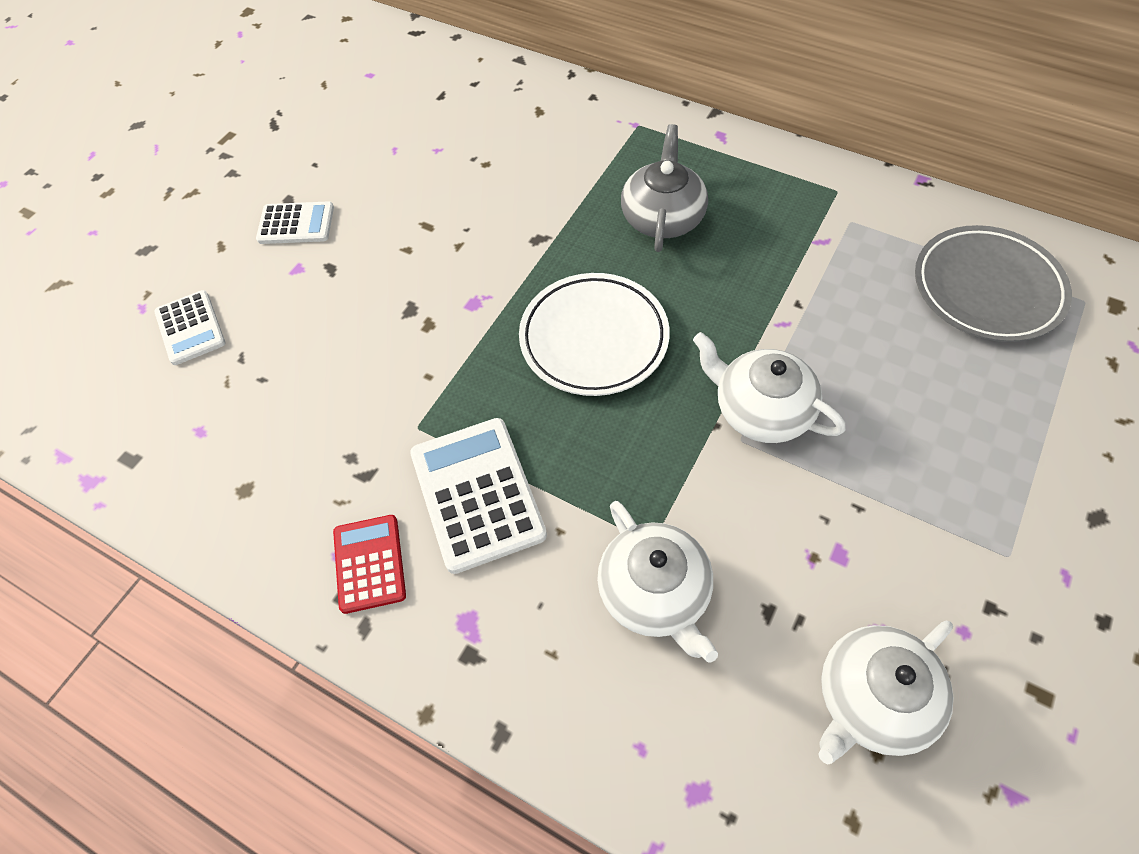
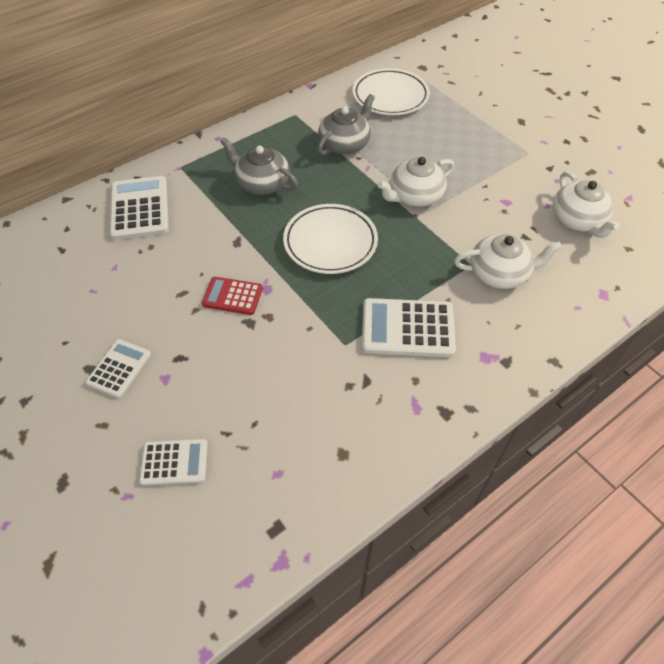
camera: 70 degrees left, 5 degrees down
(369, 563) = (430, 394): red calculator -> red calculator (232, 296)
(541, 125) = (140, 208): none -> white calculator
(816, 275) = (345, 144): none -> grey teapot
(987, 289) = (390, 96): grey plate -> white plate

